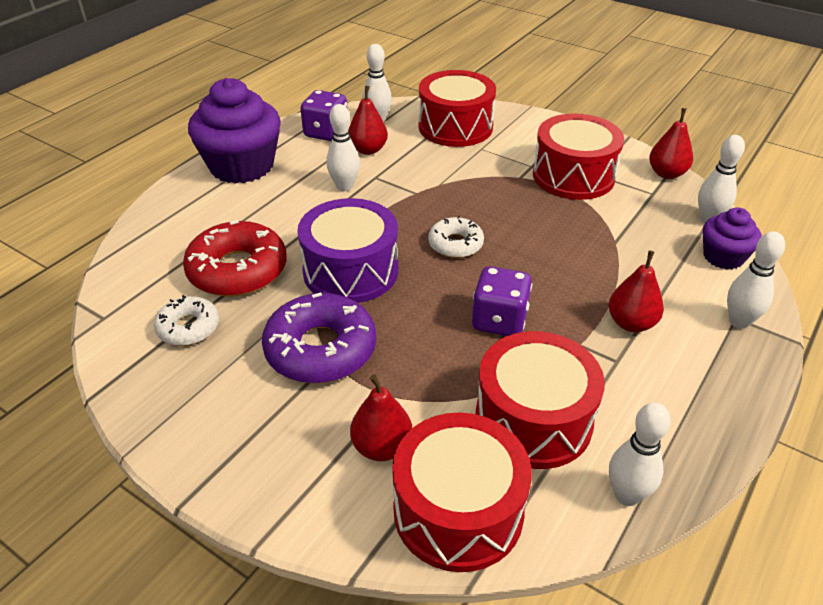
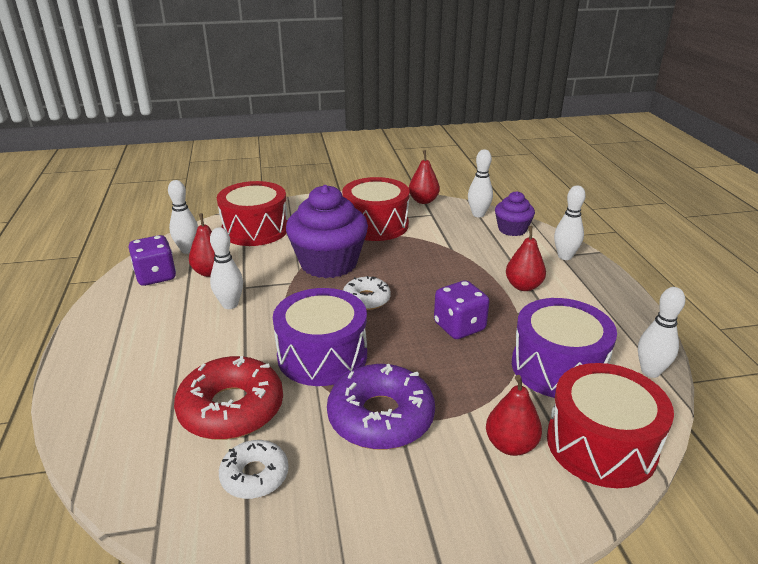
camera: 45 degrees left, 10 degrees down
(242, 166) = (112, 334): purple cupcake -> purple cupcake (328, 263)
(533, 420) = (558, 367): red drum -> purple drum

